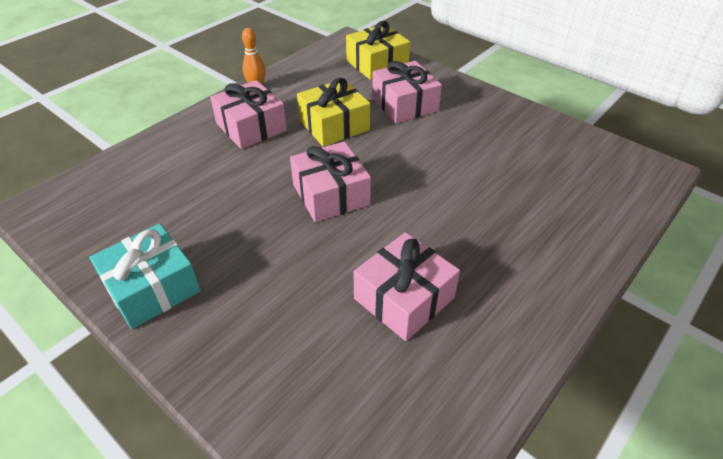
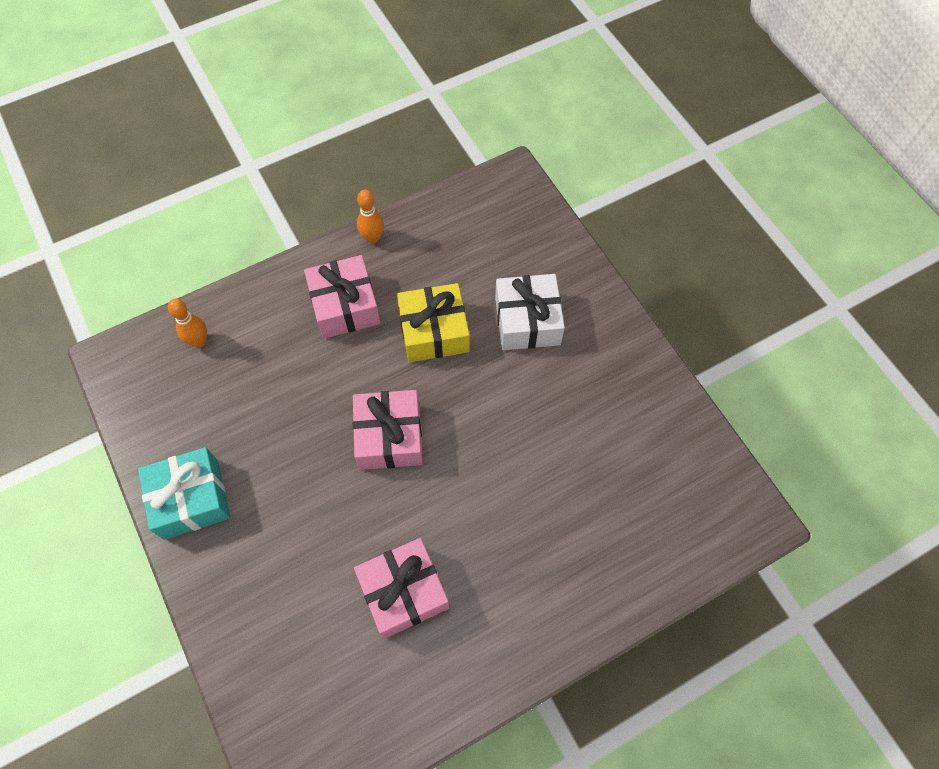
camera: 20 degrees right, 20 degrees up
(124, 176) = (199, 341): none -> orange bowling pin
(377, 64) = (528, 235): yellow gift -> none
(405, 104) = (527, 321): pink gift -> white gift

